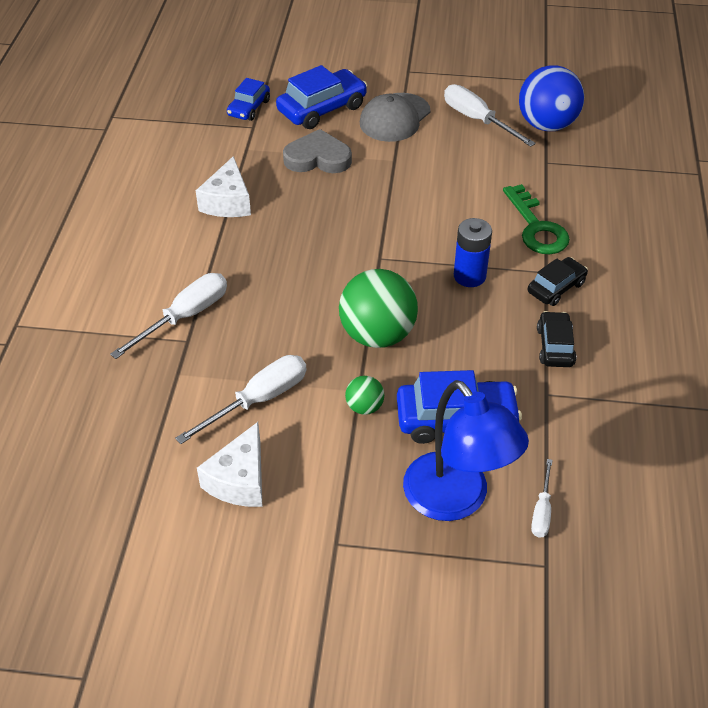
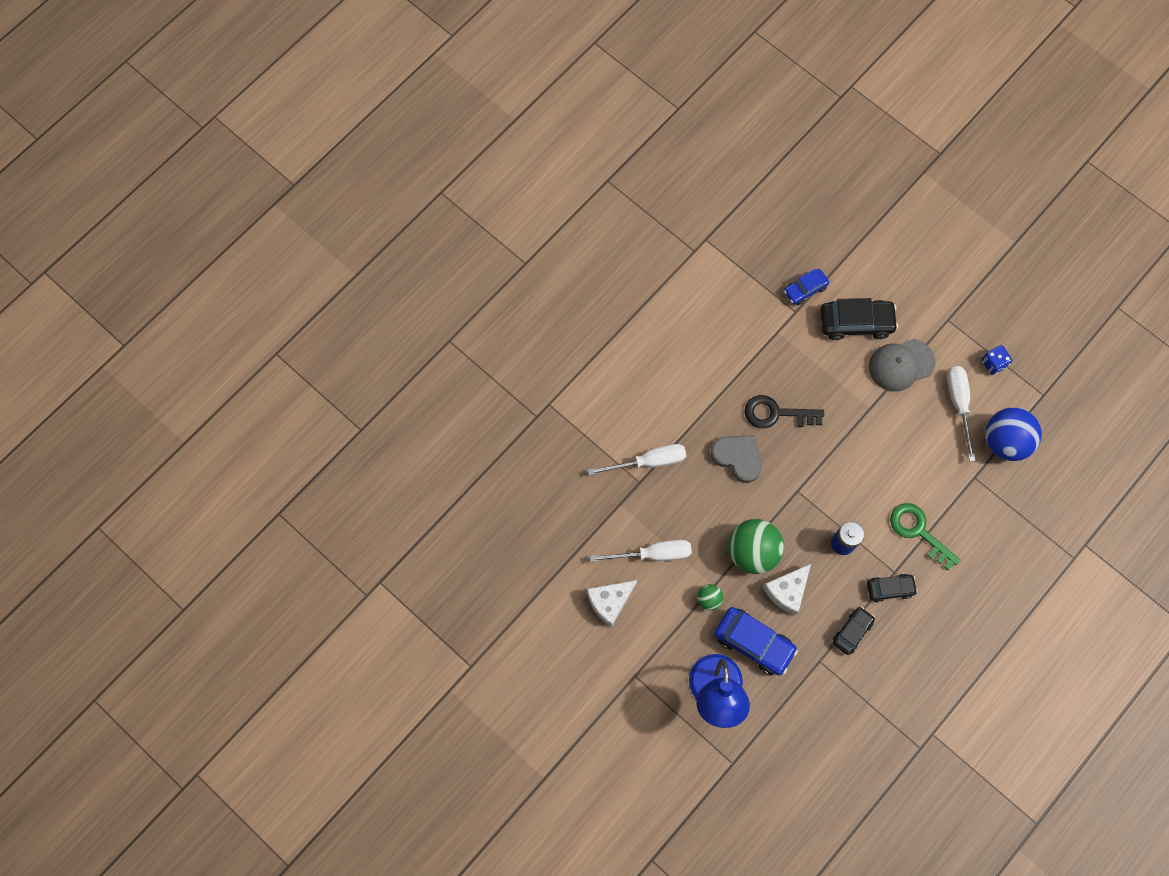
camera: 35 degrees right, 25 degrees up
(228, 202) = (733, 377): white cheese -> white cheese (787, 591)
(300, 208) = (776, 413): none -> black key
(318, 158) = (819, 372): grey heart -> grey heart (738, 458)
(322, 109) = (856, 323): blue car -> black car
(479, 80) = (993, 363): none -> blue dice
(536, 227) = (918, 531): green key -> green key turned 120 degrees clockwise
(541, 511) = (755, 731): white screwdriver -> none

